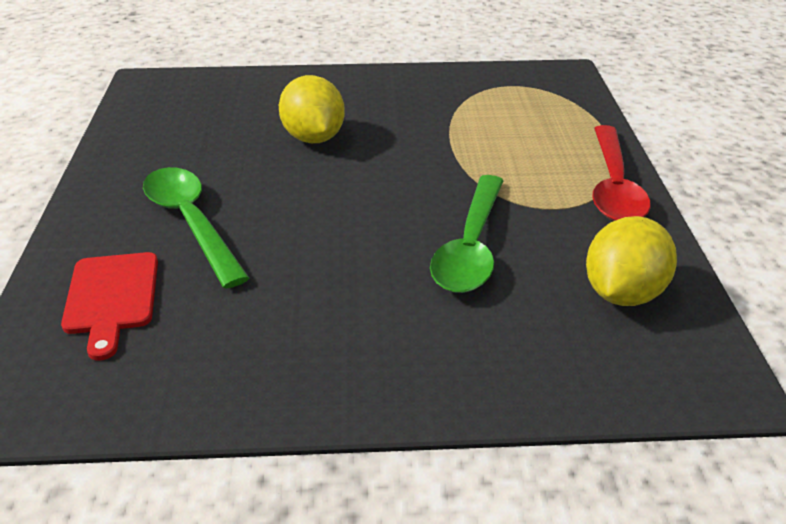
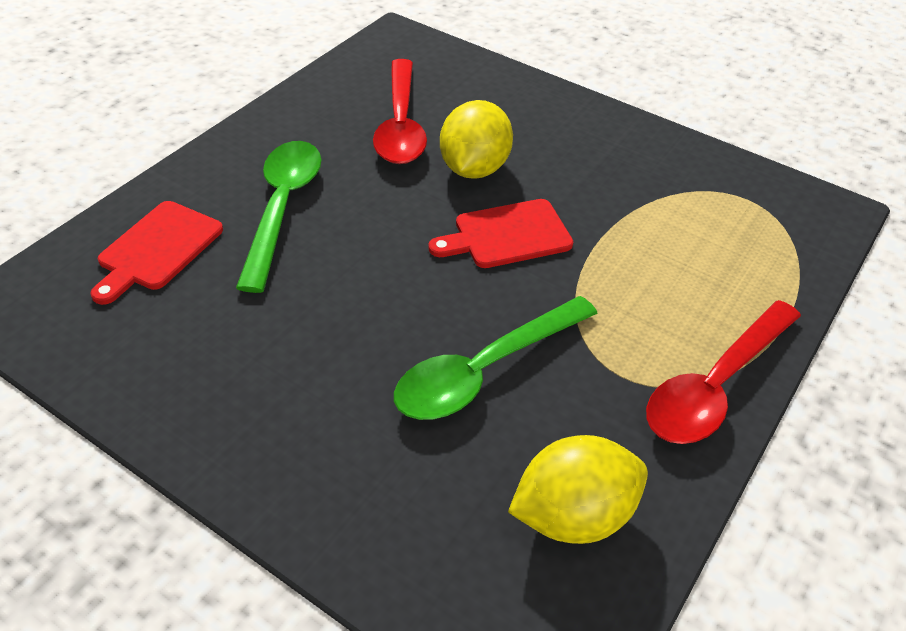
camera: 35 degrees right, 10 degrees up
(222, 134) = (400, 125): none -> red spoon
(387, 166) = (507, 235): none -> red cutting board

